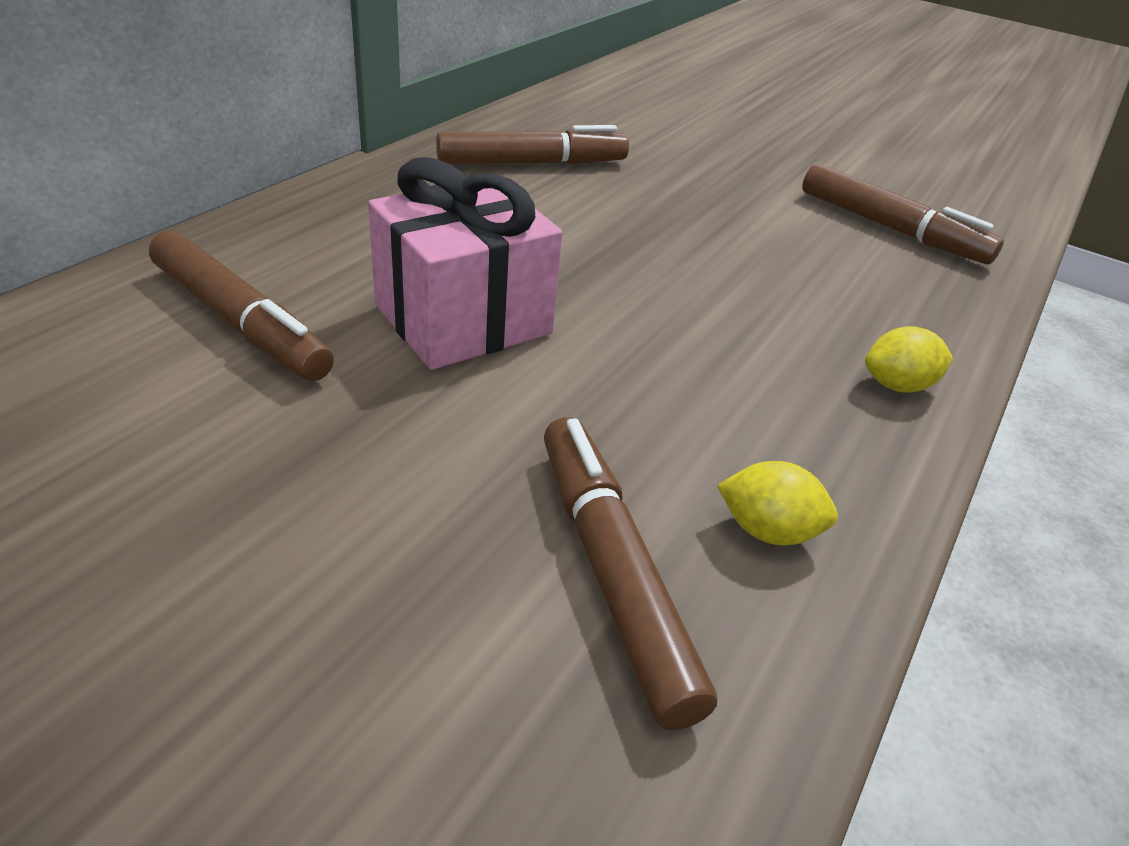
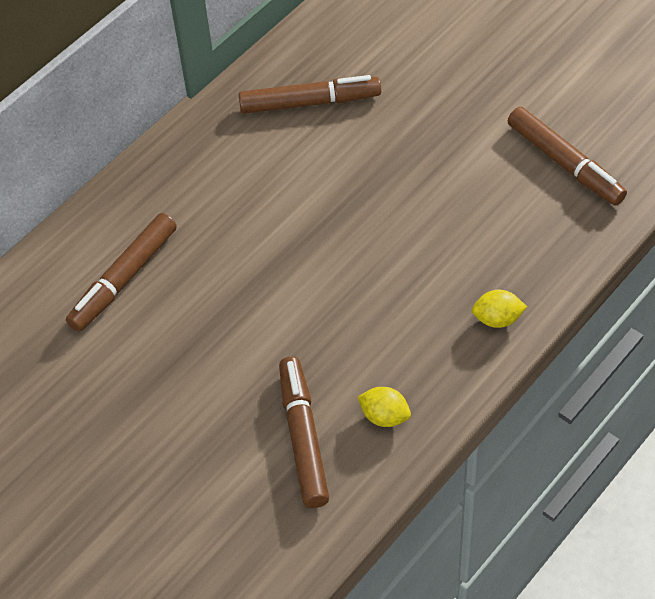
camera: 15 degrees right, 15 degrees up
(240, 322) = (124, 279): brown marker -> brown marker turned 75 degrees clockwise
(463, 319) = (247, 272): pink gift -> none

